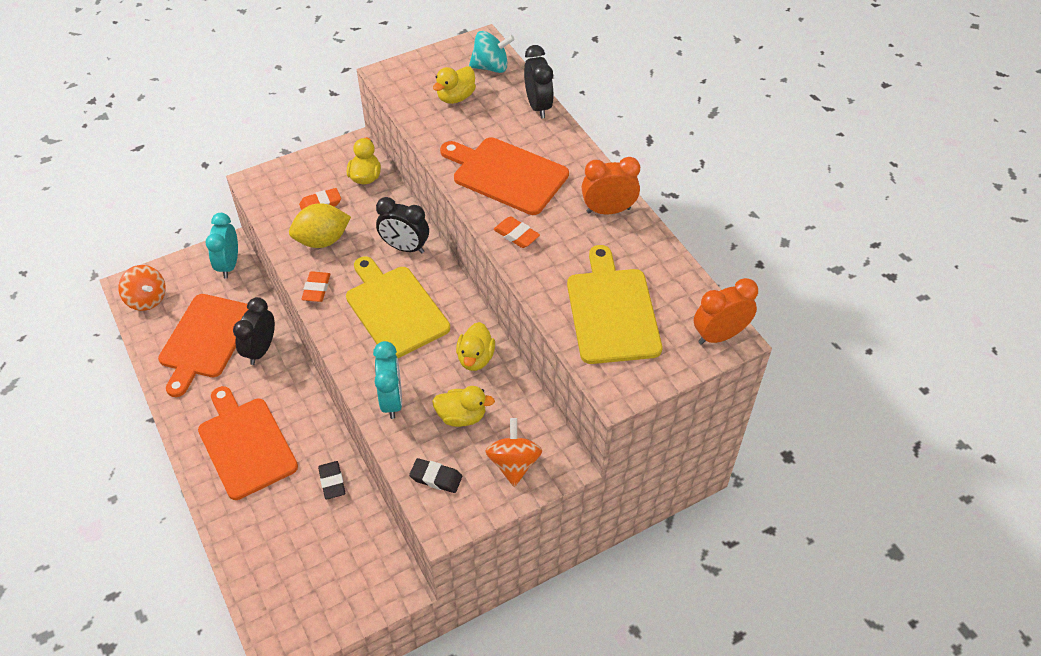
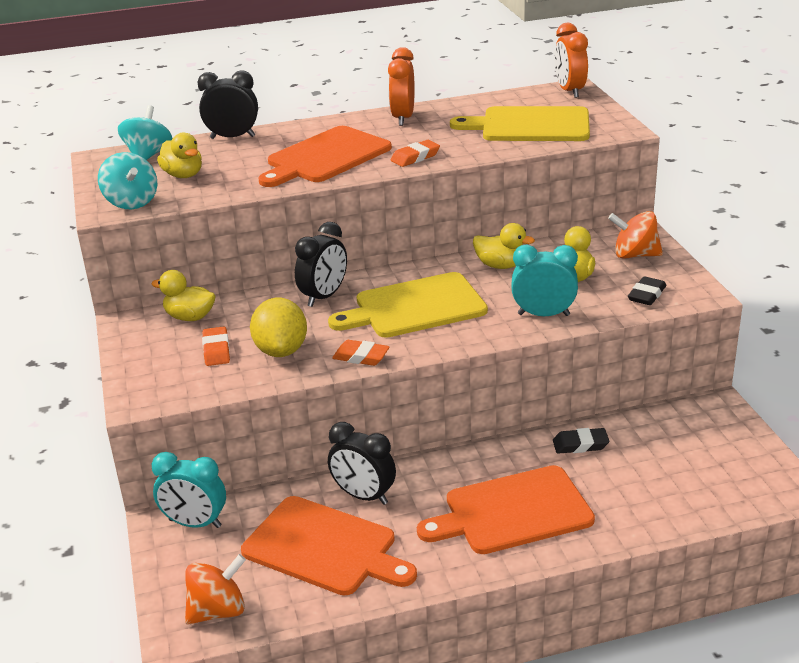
camera: 75 degrees left, 20 degrees down
(402, 83) = (131, 202): none -> turquoise spinning top

